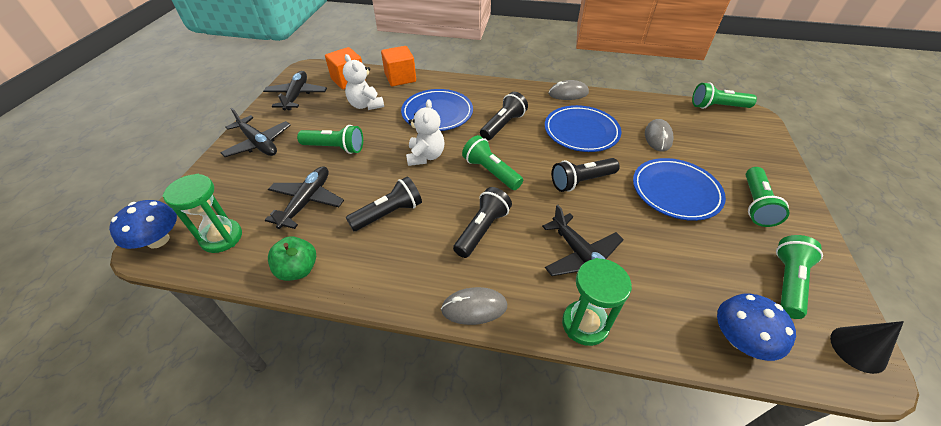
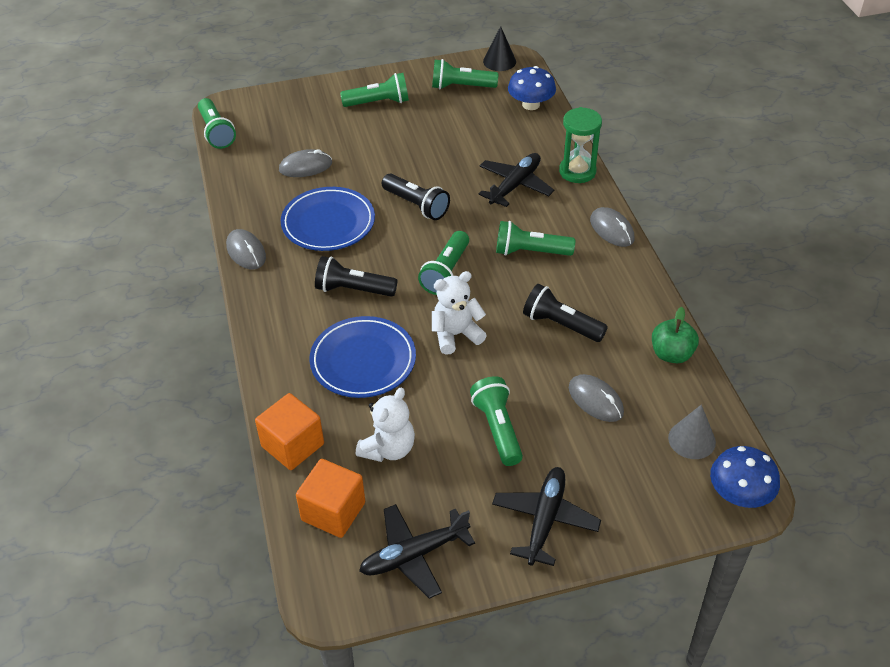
camera: 115 degrees left, 0 degrees up
(221, 237) = (691, 440): green hourglass -> grey cone
(307, 201) = (595, 400): black plane -> grey mouse
(482, 230) = (530, 252): black flashlight -> green flashlight
(675, 192) = (391, 146): blue plate -> none

